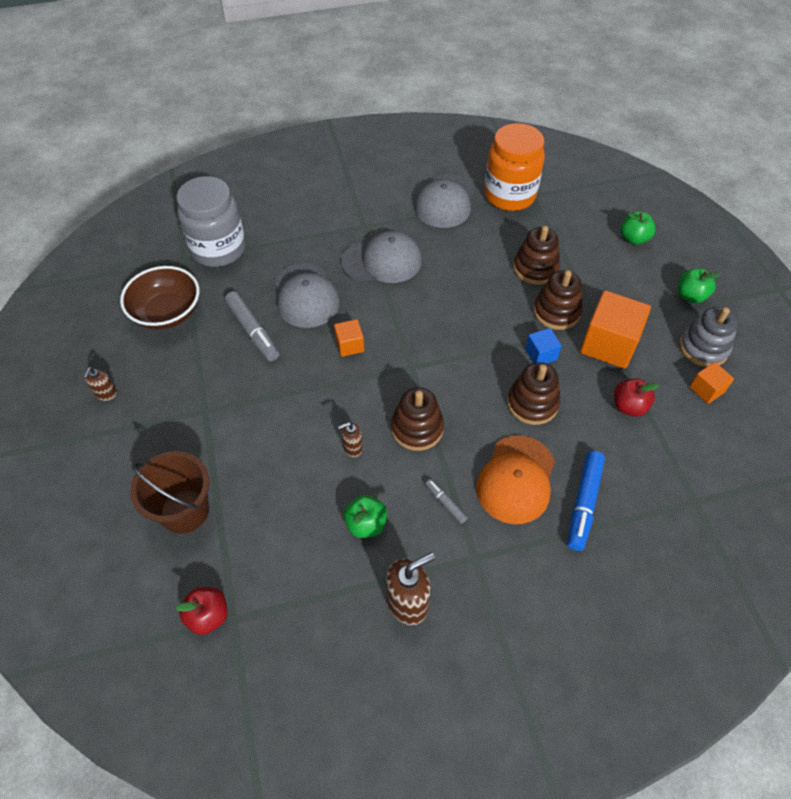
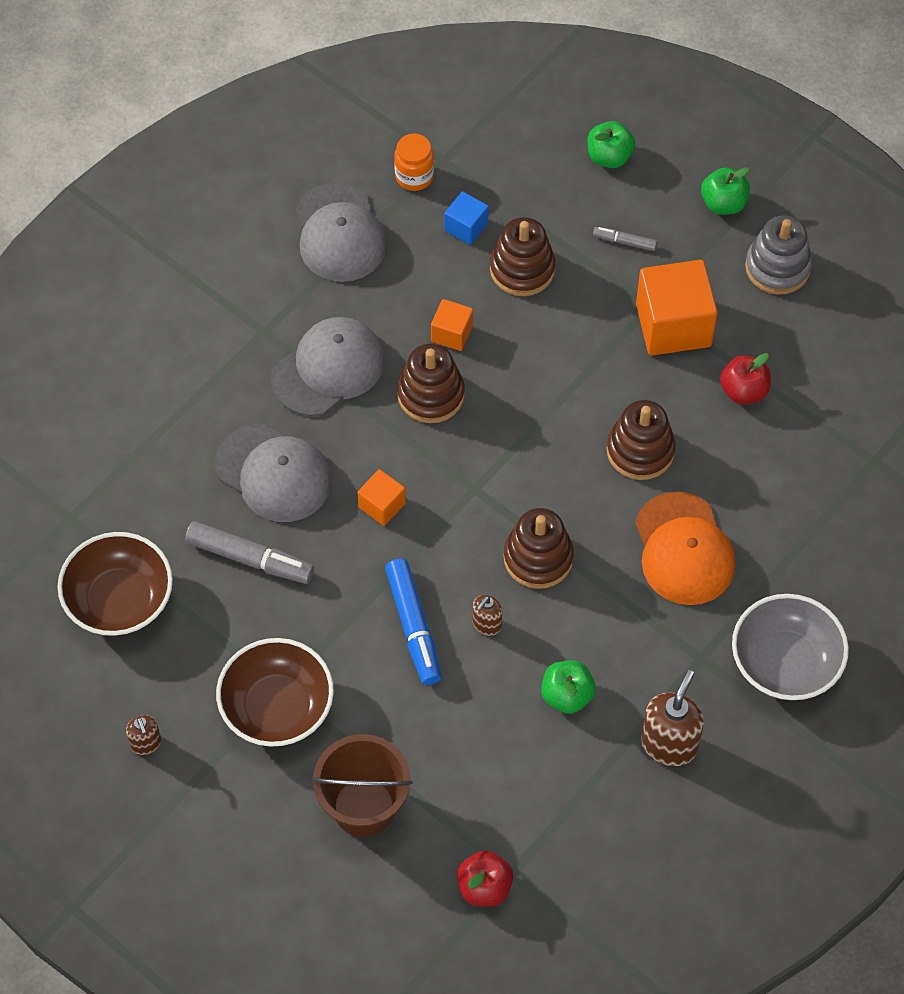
camera: 35 degrees left, 5 degrees up
(191, 420) = (277, 708): none -> brown bowl
(218, 249) = (103, 476): grey jar -> none
(445, 503) = (630, 621): grey marker -> grey marker (624, 242)
(509, 195) = (414, 176): orange jar -> orange jar, size x0.48
(533, 600) = (785, 663): none -> grey bowl
(541, 354) = (608, 384): blue cube -> blue cube (466, 227)
(556, 312) = (587, 316): brown stacking toy -> brown stacking toy (431, 395)
(583, 503) = (768, 532): blue marker -> blue marker (413, 626)
(706, 390) = (811, 320): orange cube -> orange cube (452, 333)

